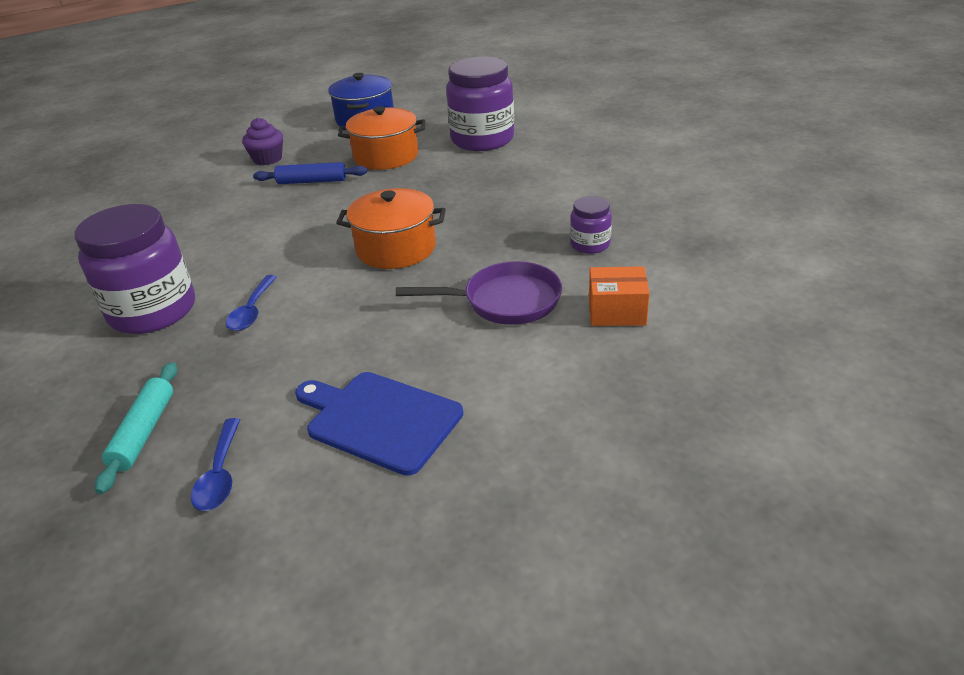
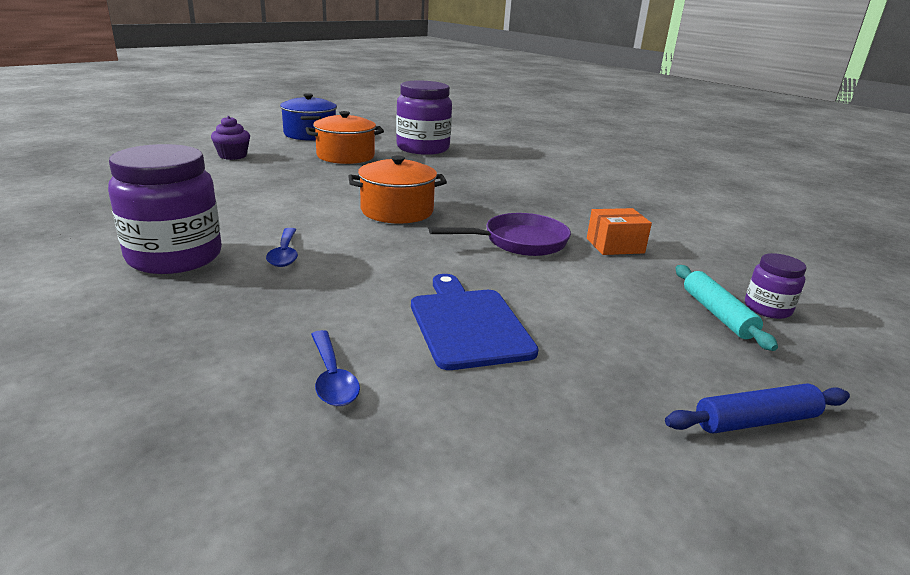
camera: 20 degrees left, 10 degrees down
(144, 432) = (222, 350): turquoise rolling pin -> turquoise rolling pin (717, 314)
(312, 181) = (286, 170): blue rolling pin -> blue rolling pin (755, 421)
(379, 419) = (468, 324): blue cutting board -> blue cutting board turned 60 degrees clockwise
(590, 244) = (560, 207): purple jar -> purple jar (767, 308)

